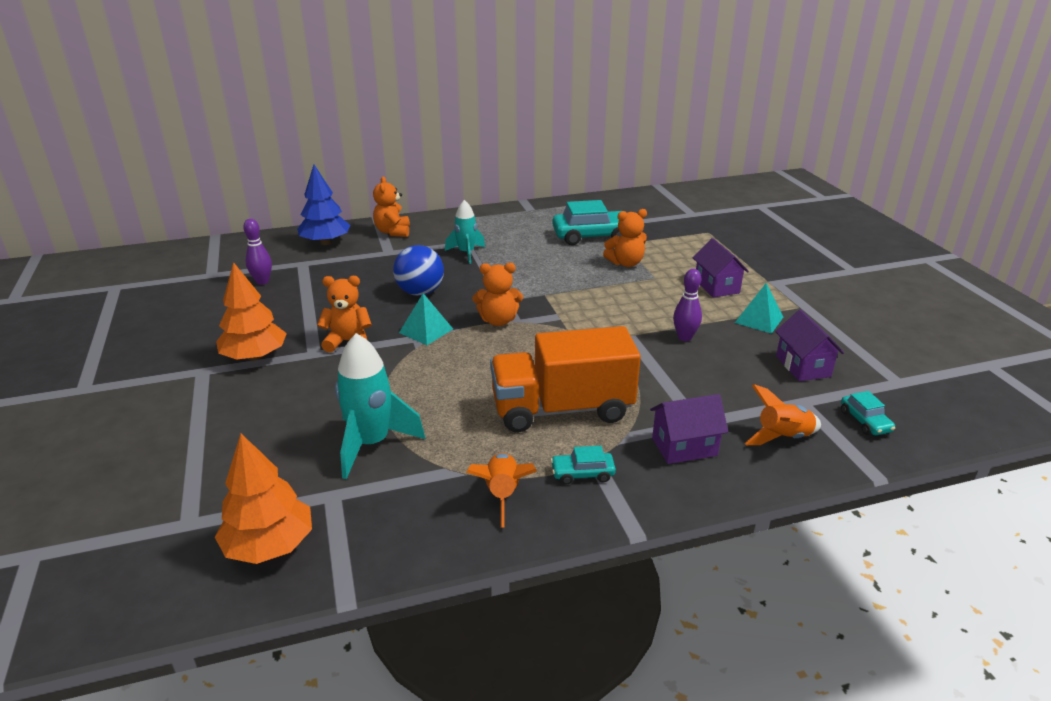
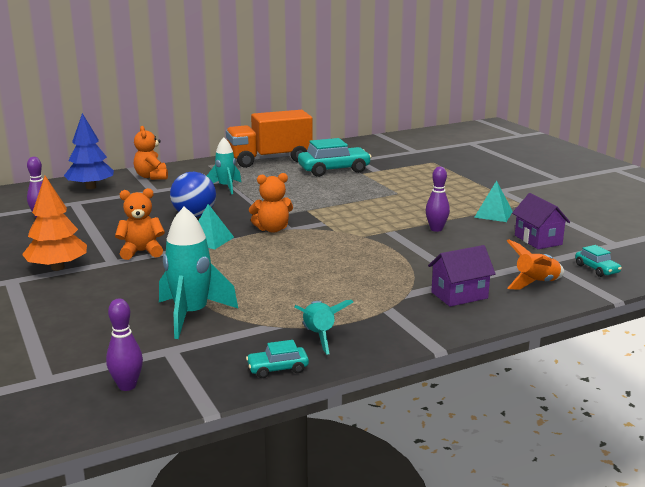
camera: 10 degrees left, 10 degrees down
(269, 546) = (127, 386): orange tree -> purple bowling pin
(502, 495) = (319, 337): orange rocket -> turquoise rocket
(562, 409) = (349, 280): orange truck -> orange truck (269, 160)
(582, 473) = (381, 318): turquoise car -> turquoise car (277, 368)
(626, 263) = (369, 185): orange teddy bear -> none
(716, 286) = (451, 196): purple house -> none

